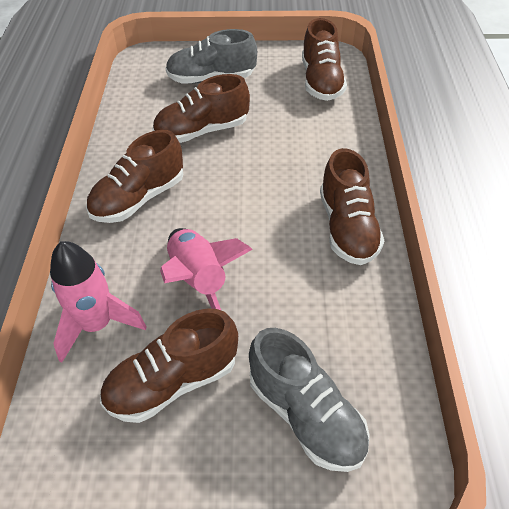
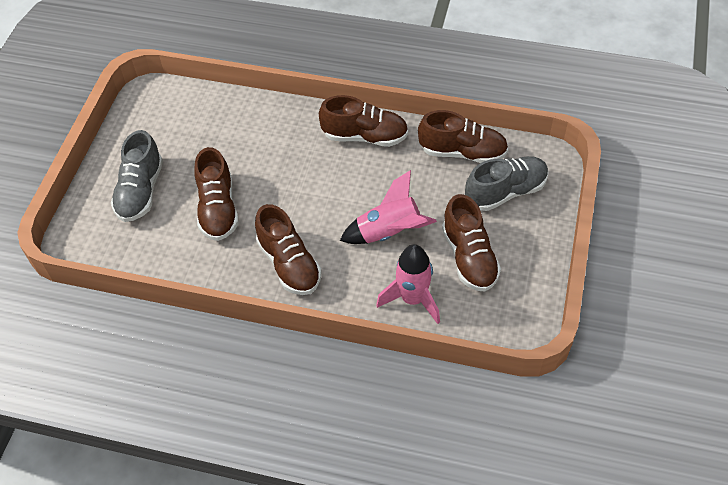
camera: 75 degrees left, 5 degrees up
(321, 82) = (184, 111): brown shoe -> brown shoe (463, 152)

